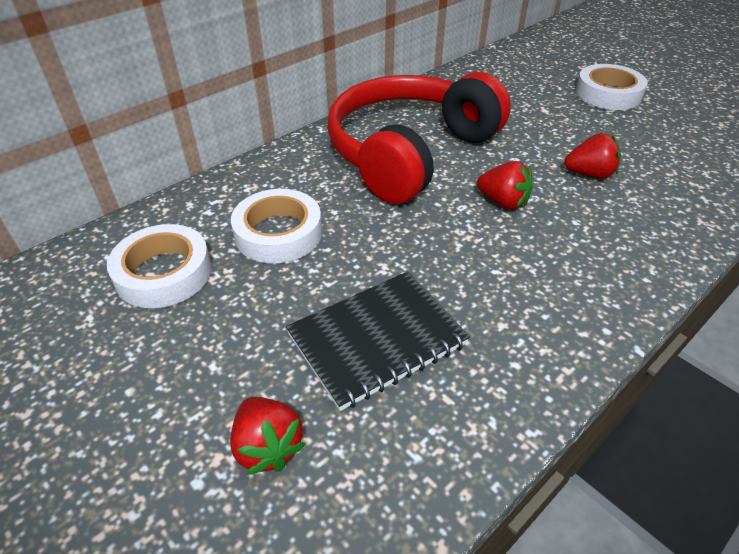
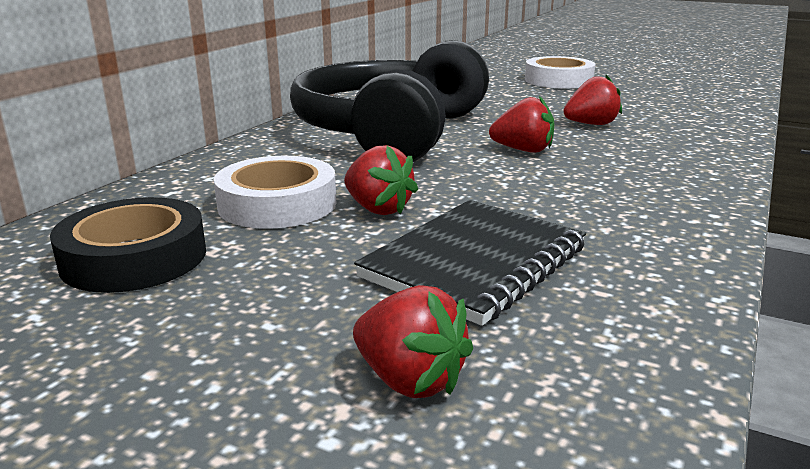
camera: 20 degrees left, 20 degrees down
(164, 273) = (134, 257): white tape -> black tape
(344, 257) = (378, 209): none -> red strawberry
(410, 152) = (391, 132): red headphones -> black headphones

